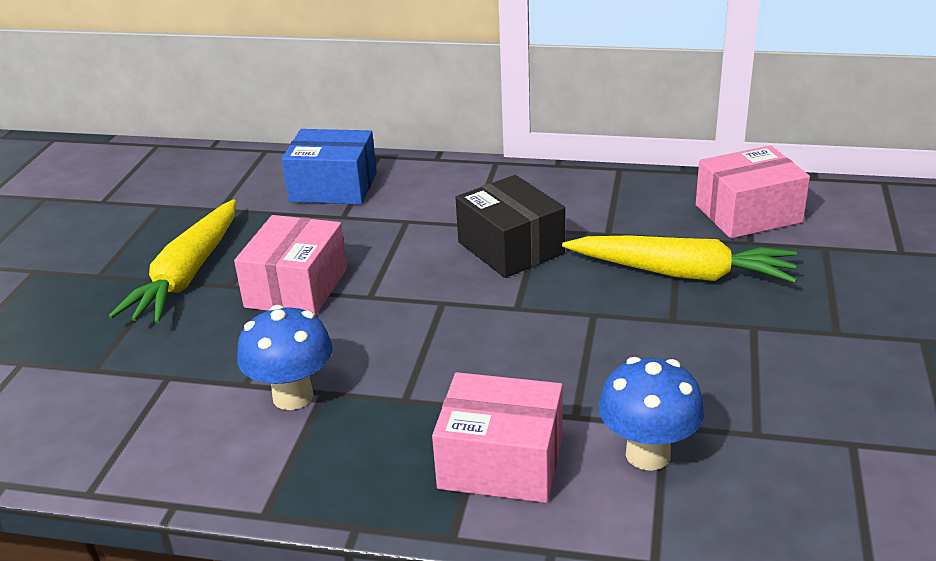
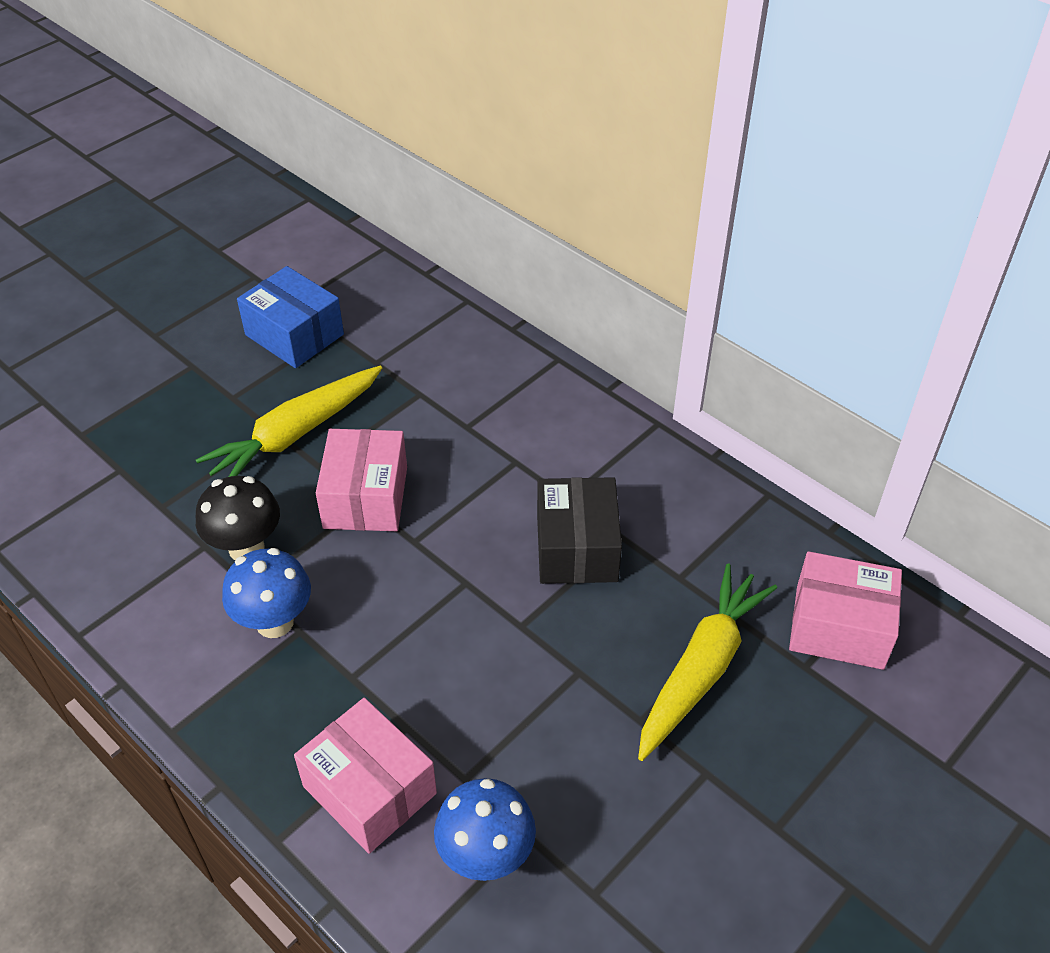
camera: 30 degrees right, 15 degrees up
(213, 361) = (246, 548): none -> black mushroom
(296, 288) = (365, 497): pink box -> pink box turned 45 degrees counterclockwise
(333, 187) = (487, 382): blue box -> blue box (294, 334)
(681, 273) = (701, 669): yellow carrot -> yellow carrot turned 105 degrees counterclockwise

